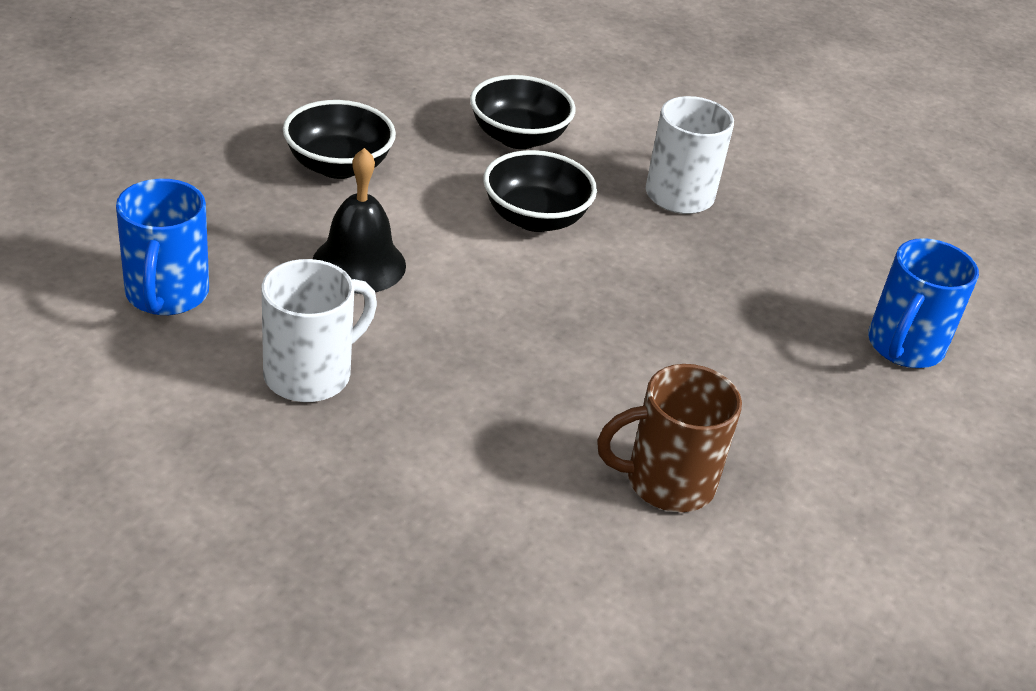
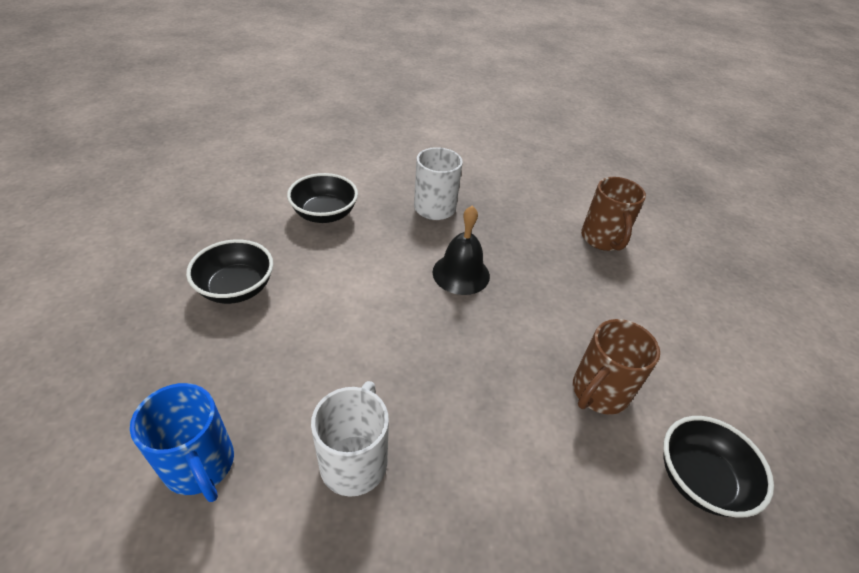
camera: 35 degrees left, 5 degrees up
(359, 263) = (311, 353): black bell -> black bell (461, 273)
(535, 218) = (380, 261): black bowl -> black bowl (699, 479)
(904, 347) = (603, 239): blue mug -> brown mug

